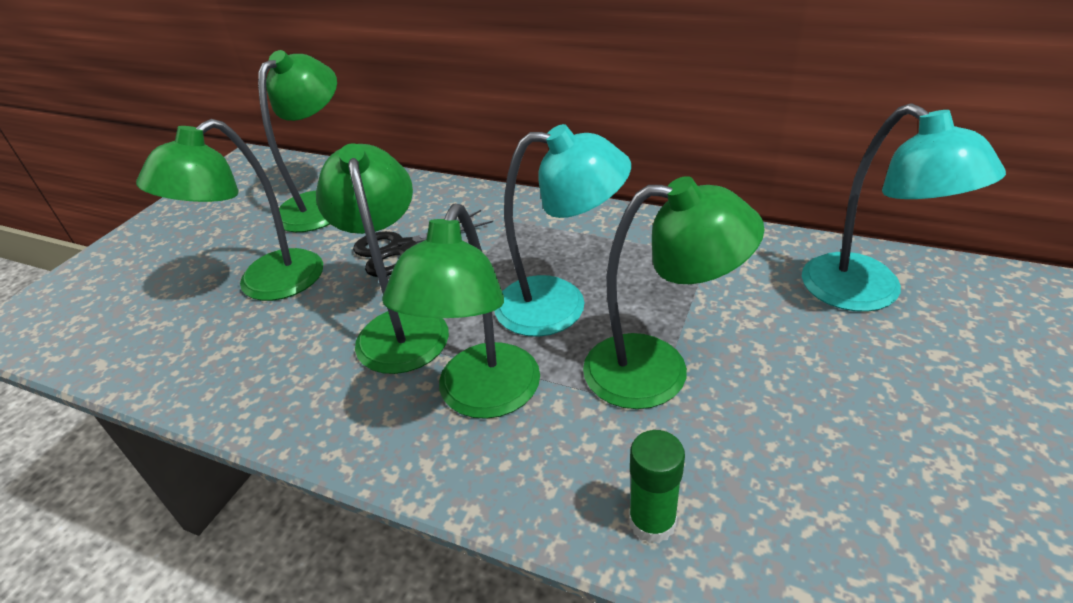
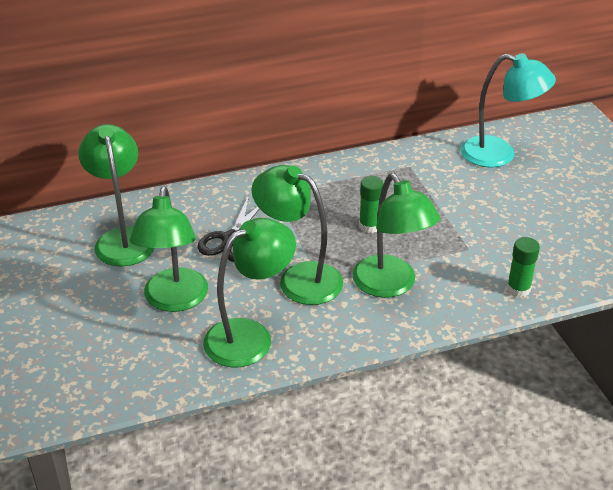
camera: 45 degrees left, 0 degrees up
(560, 305) = (369, 226): turquoise lamp -> green glue stick
(658, 371) = (453, 233): green lamp -> green lamp (250, 336)

